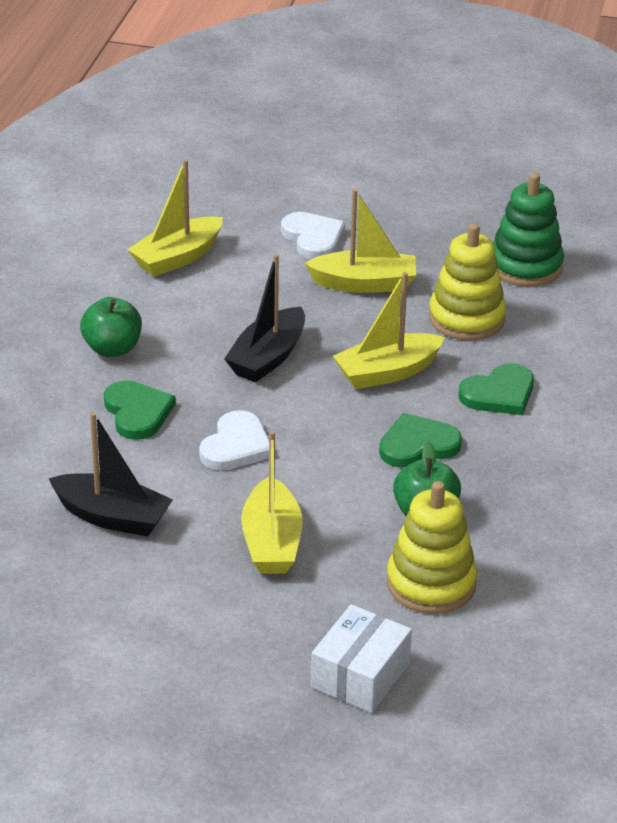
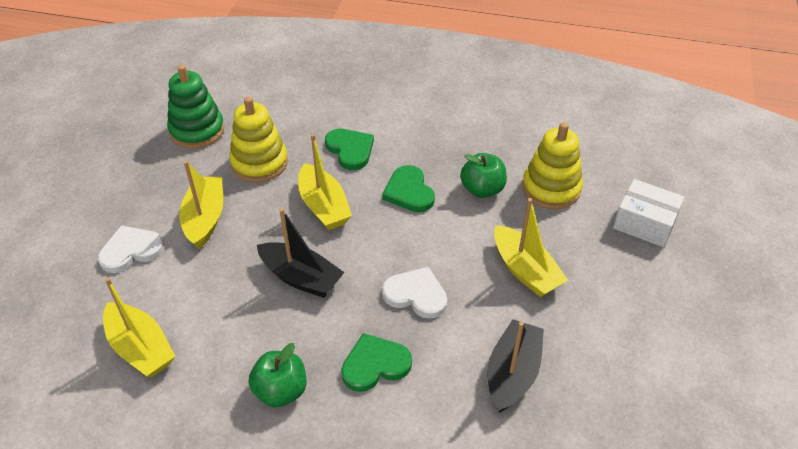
camera: 90 degrees left, 10 degrees up
(271, 542) = (525, 270): yellow boat -> yellow boat turned 60 degrees clockwise

